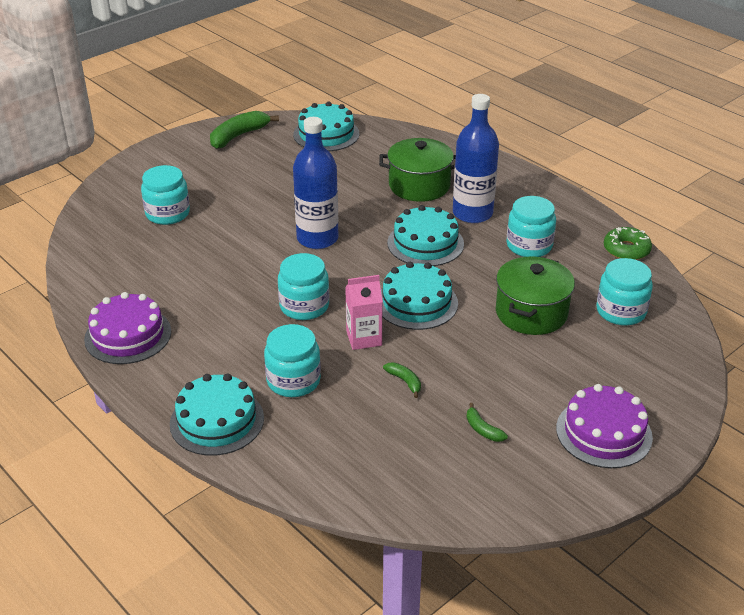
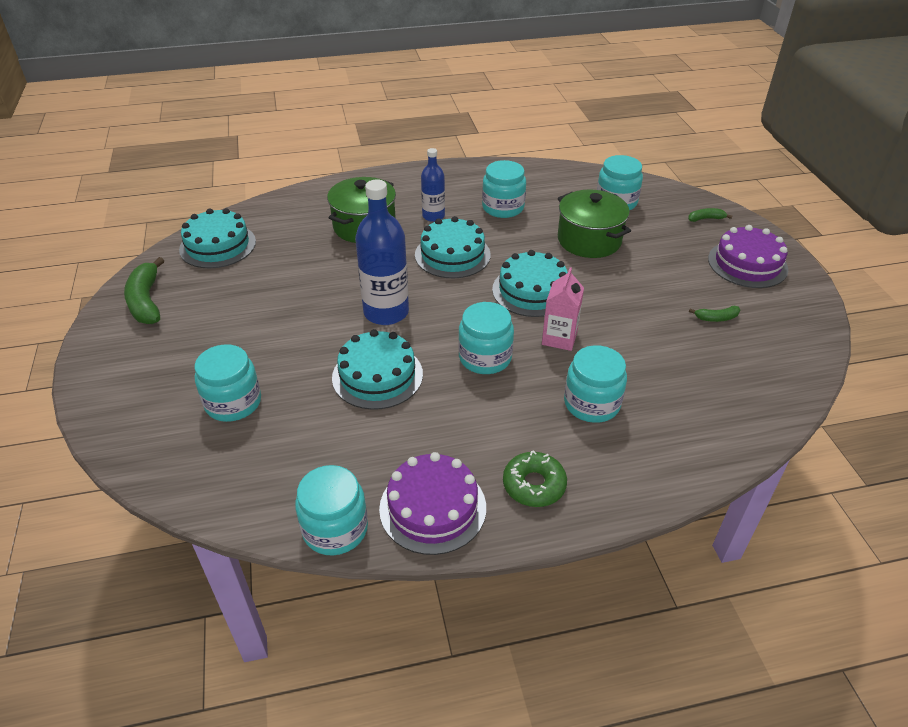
camera: 60 degrees left, 5 degrees up
(84, 300) = (335, 529): none -> turquoise jar
(217, 421) = (620, 478): turquoise cake -> turquoise cake (377, 376)
(405, 381) = (633, 336): green banana -> green banana (706, 219)
(472, 213) = (433, 216): blue bottle -> blue bottle, size x0.58
(626, 250) = (545, 170): green donut -> green donut (534, 485)

